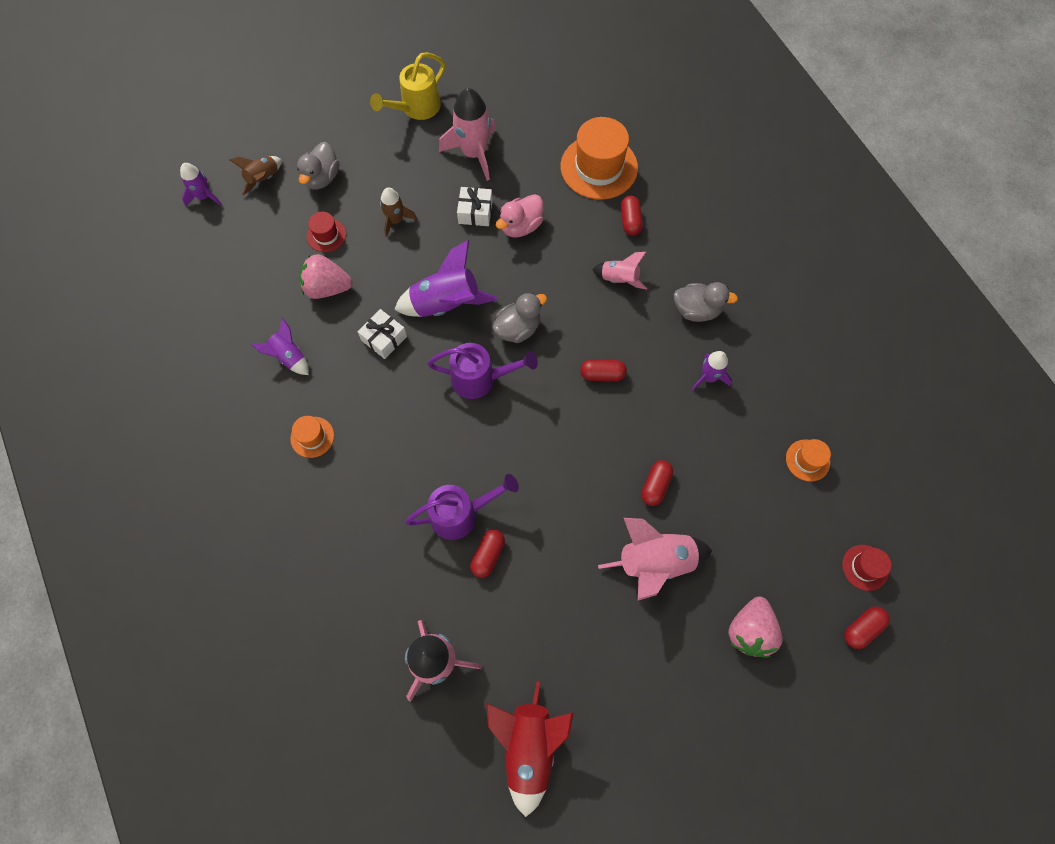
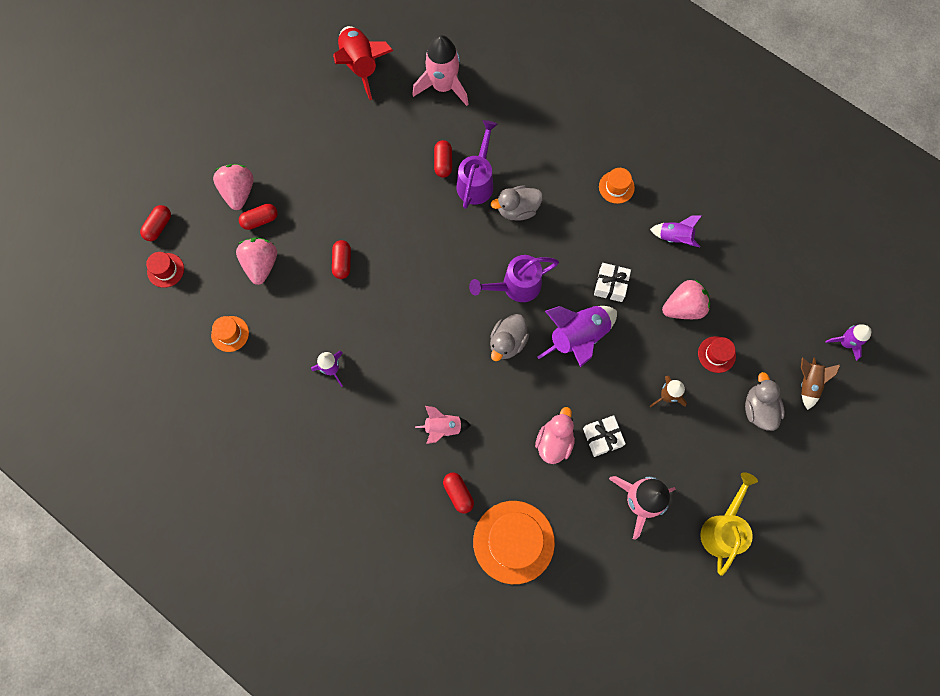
camera: 155 degrees right, 5 degrees up
(461, 514) = (476, 181): purple watering can -> purple watering can turned 150 degrees clockwise
(602, 374) = (420, 333): red capsule -> red capsule (260, 220)
(655, 563) = (322, 208): pink rocket -> none
(696, 310) = (364, 428): grey duck -> grey duck (517, 209)
(749, 524) = (261, 264): none -> pink strawberry

